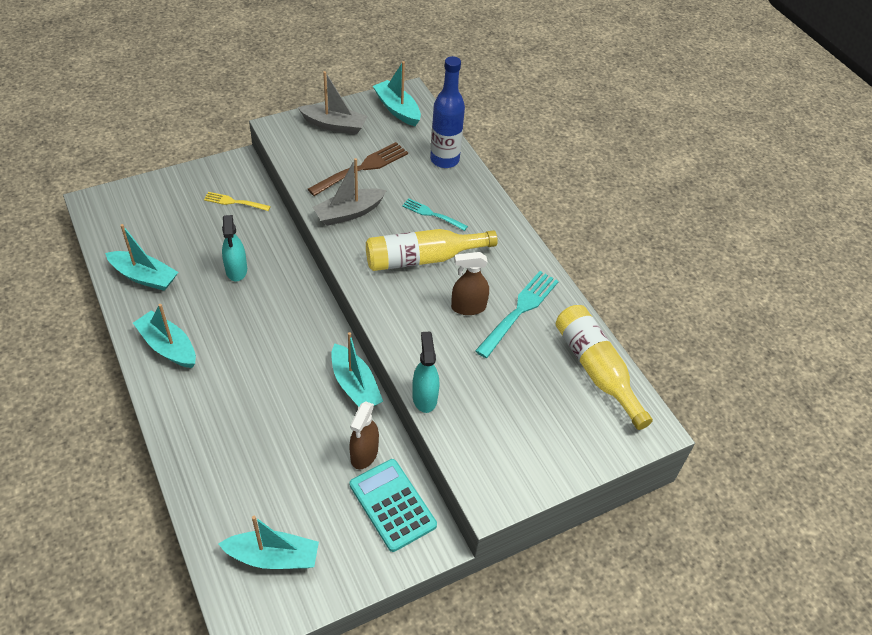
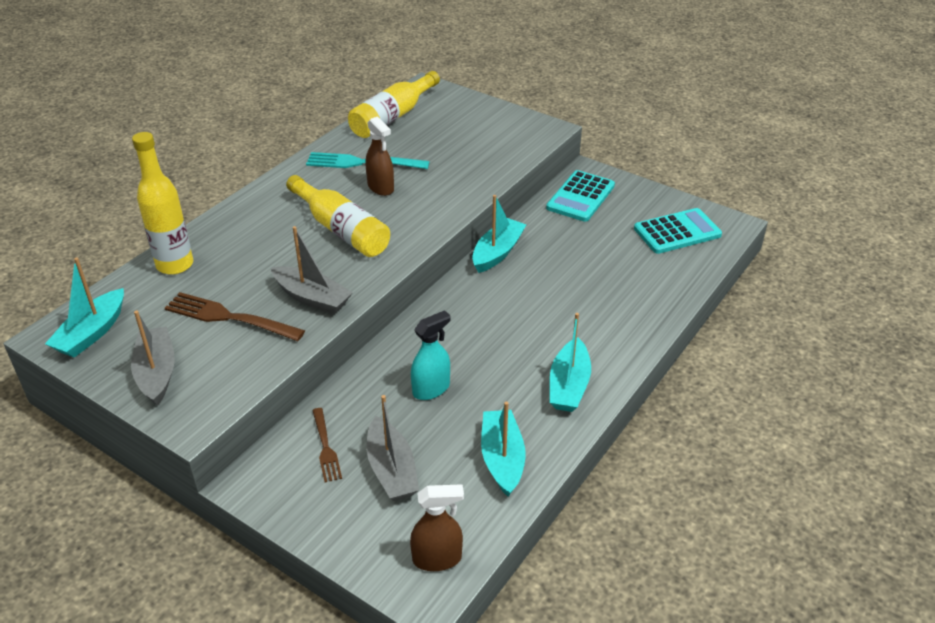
camera: 115 degrees left, 10 degrees down
(188, 223) = (392, 469): none -> grey boat
(234, 202) = (325, 447): yellow fork -> brown fork
(273, 557) = (677, 232): turquoise boat -> turquoise calculator
(364, 454) = (555, 224): brown spray bottle -> brown spray bottle (437, 558)
(424, 397) = (495, 179): turquoise spray bottle -> none
(432, 214) = (273, 244): turquoise fork -> none
(444, 160) = (175, 265): blue bottle -> yellow bottle

